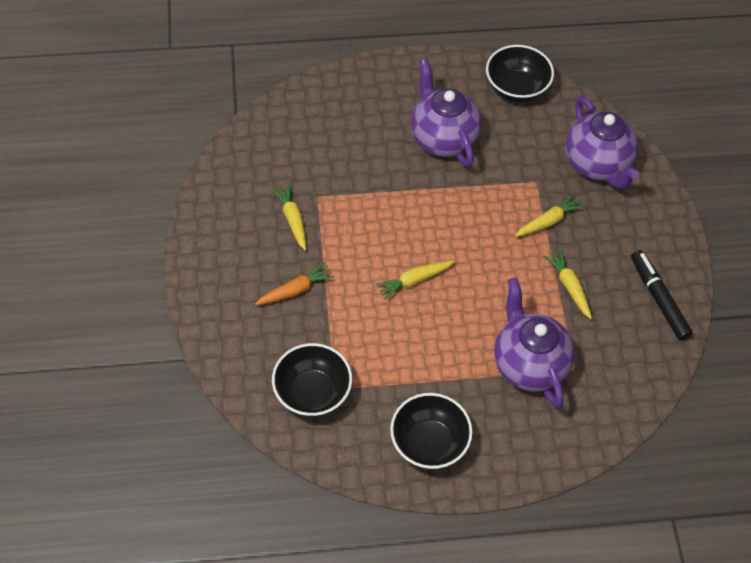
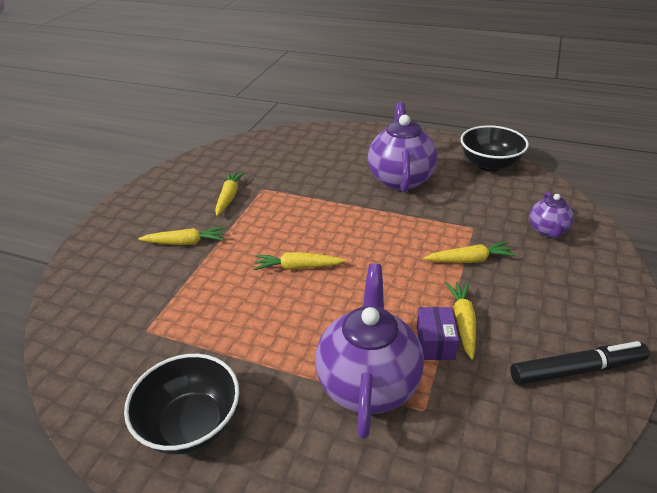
camera: 30 degrees right, 20 degrees down
(295, 290) = (185, 242): orange carrot -> yellow carrot
(312, 393) = (121, 326): black bowl -> none
(557, 313) = (435, 343): none -> purple box
(597, 164) = (547, 230): purple teapot -> purple teapot, size x0.53
(659, 299) = (576, 370): black marker -> black marker turned 75 degrees clockwise

